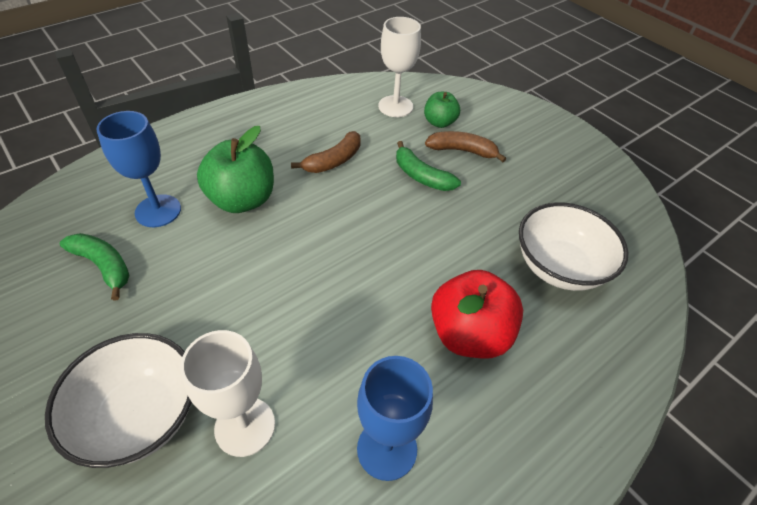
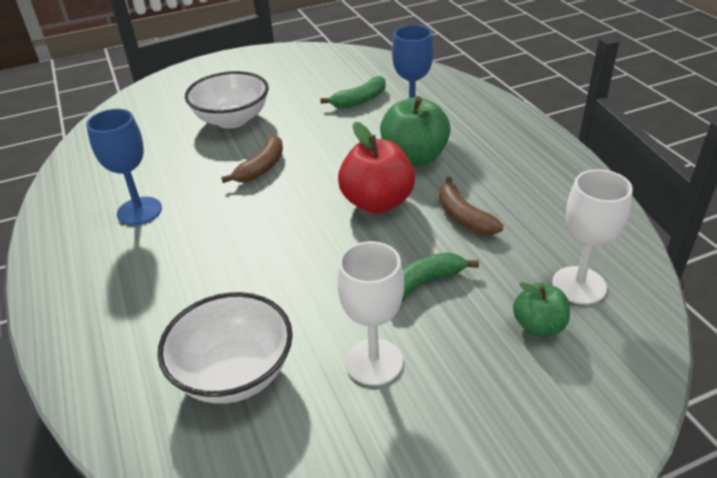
camera: 110 degrees right, 10 degrees down
(245, 426) = (198, 155): white goblet -> white goblet (374, 362)
(462, 151) = (468, 336): brown banana -> brown banana (261, 167)
(469, 334) = (197, 274): red apple -> red apple (377, 202)

